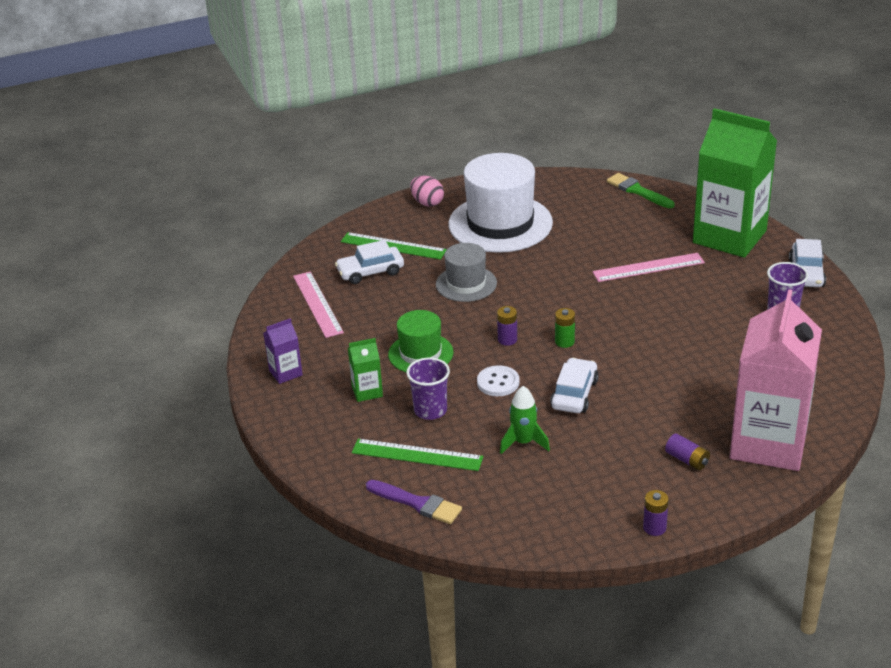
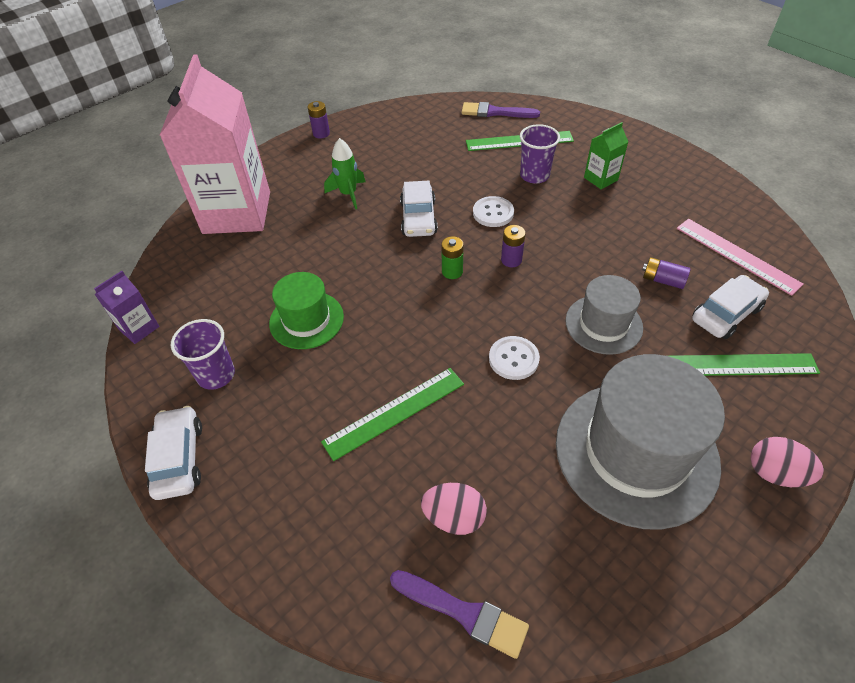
camera: 160 degrees right, 15 degrees up
(285, 373) = (686, 178): purple carton -> purple carton (139, 328)
(420, 353) = (584, 224): green hat -> green hat (306, 320)
(500, 223) = (636, 452): white hat -> grey hat
(523, 442) = (442, 168): green rocket -> green rocket (348, 194)
(548, 278) = (513, 359): none -> white button
(628, 220) = (454, 517): none -> pink egg
(638, 191) = (464, 613): green brush -> purple brush
(648, 267) = (394, 412): pink ruler -> green ruler
(687, 460) = (305, 184): purple battery -> purple battery (662, 280)
(729, 237) = (290, 516): green carton -> none

